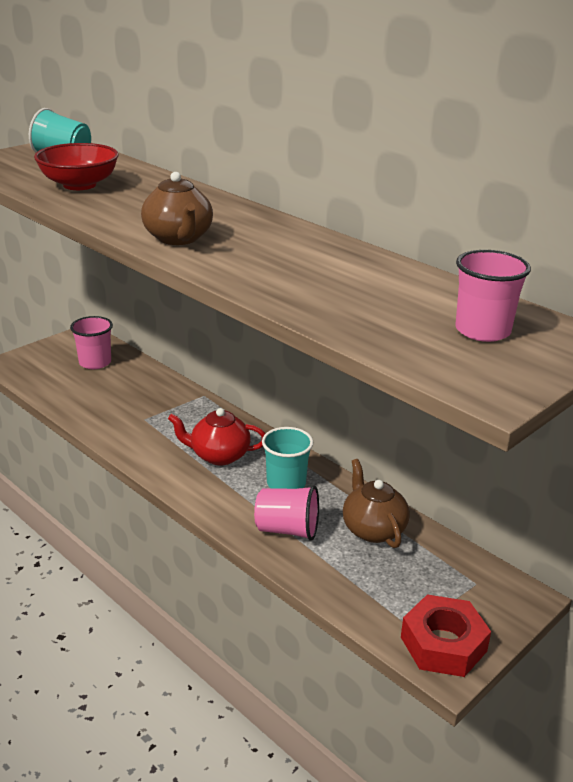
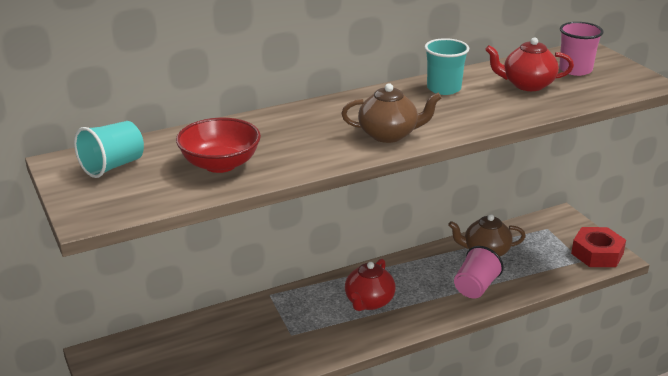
camera: 70 degrees left, 0 degrees up
(95, 362) = (163, 353): pink cup -> none
(286, 483) = (419, 276): turquoise cup -> turquoise cup (444, 88)
(388, 300) = (527, 85): none -> red teapot

